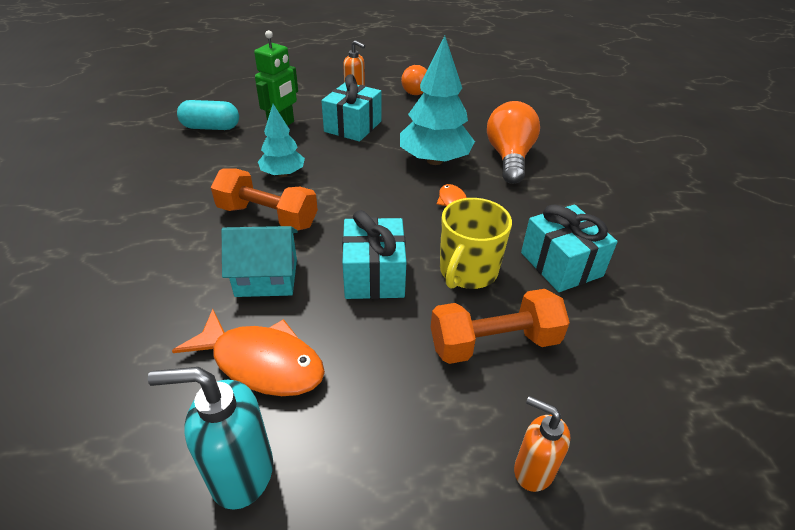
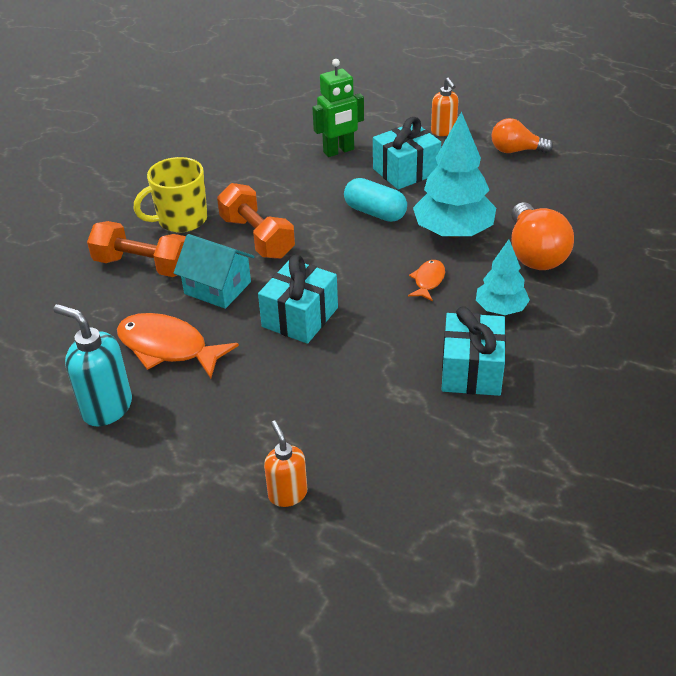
camera: 35 degrees right, 0 degrees up
(211, 127) = (275, 135): turquoise capsule -> turquoise capsule (375, 212)
(262, 363) = (168, 348): orange fish -> orange fish turned 150 degrees clockwise
(283, 174) = (300, 201): turquoise tree -> turquoise tree (500, 309)
(467, 271) = (380, 344): yellow mug -> yellow mug (181, 220)
(494, 343) = (345, 405): orange dumbbell -> orange dumbbell (143, 265)
(509, 158) = (535, 254): orange light bulb -> orange light bulb turned 135 degrees clockwise

